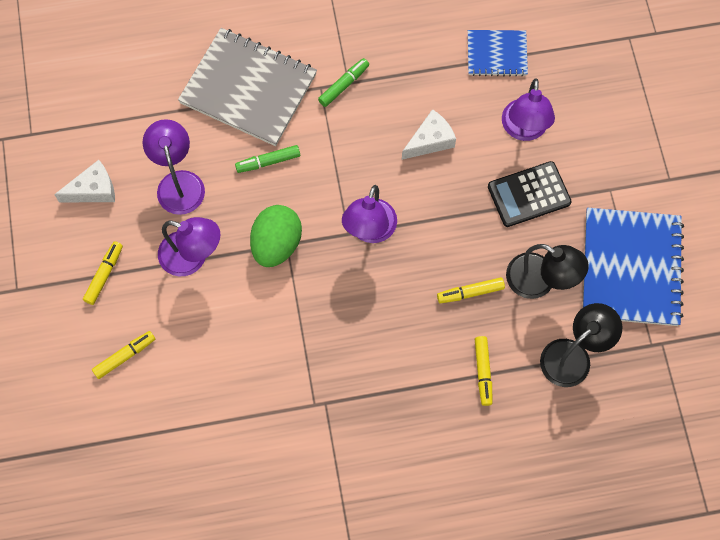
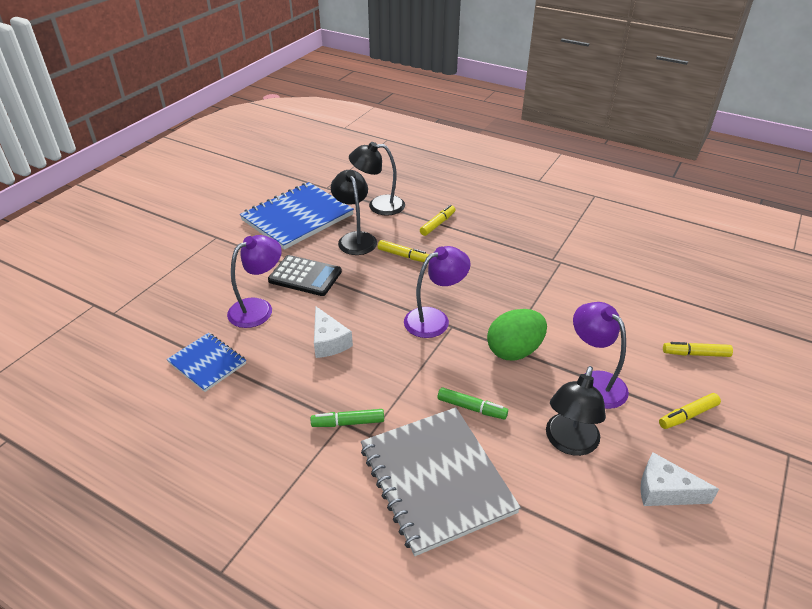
camera: 140 degrees left, 30 degrees down
(178, 182) = (569, 443): purple lamp -> black lamp
(430, 141) = (328, 342): white cheese -> white cheese turned 120 degrees counterclockwise

